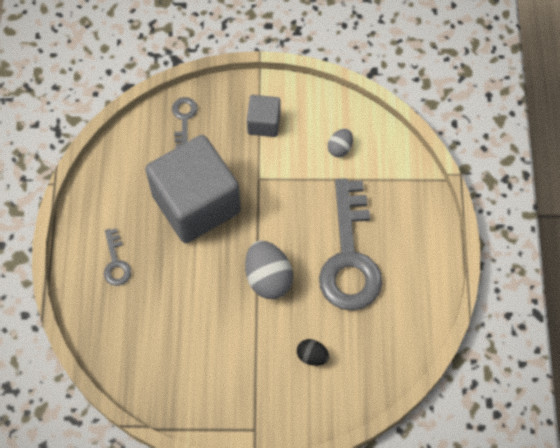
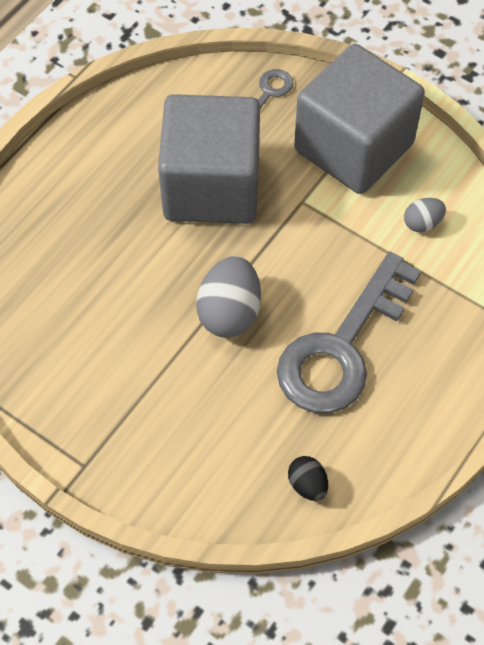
camera: 35 degrees right, 5 degrees down
(116, 263) = (78, 195): grey key -> none
(264, 123) = (353, 147): grey cube -> grey cube, size x2.17
(312, 356) = (213, 428): black egg -> black egg (307, 485)

